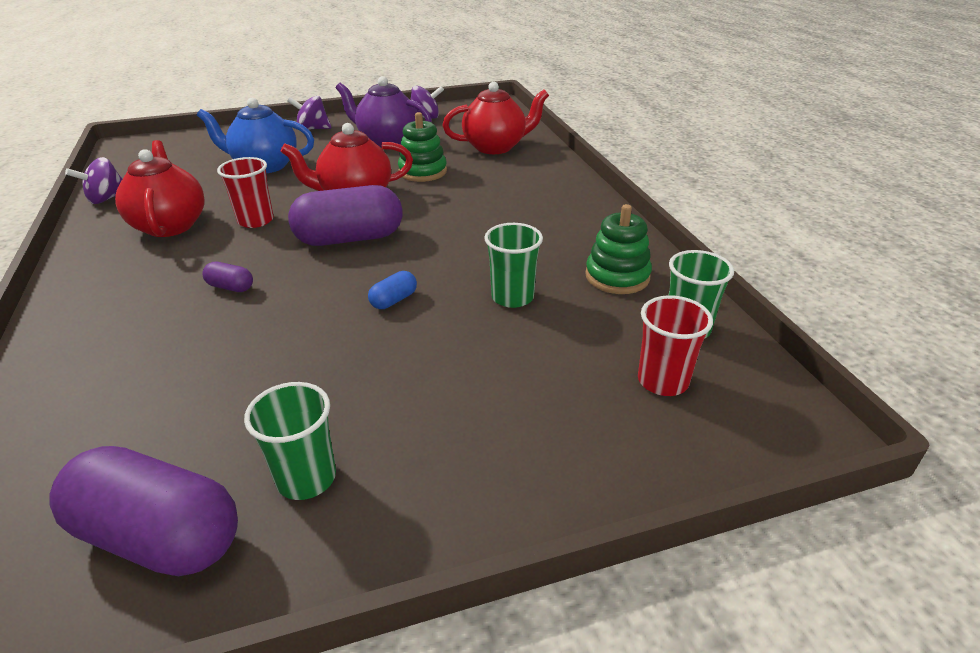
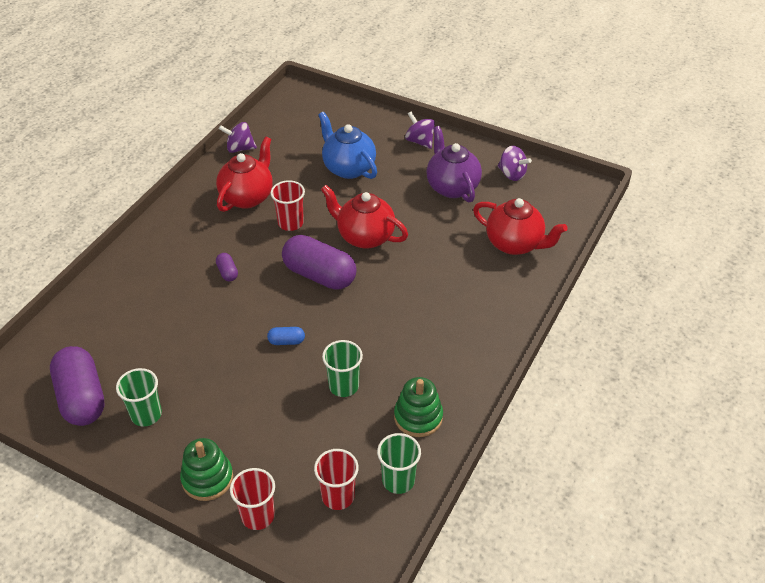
camera: 45 degrees right, 10 degrees up
(422, 172) = (432, 239): green stacking toy -> green stacking toy (207, 478)
(620, 465) = (258, 516): none -> red cup

